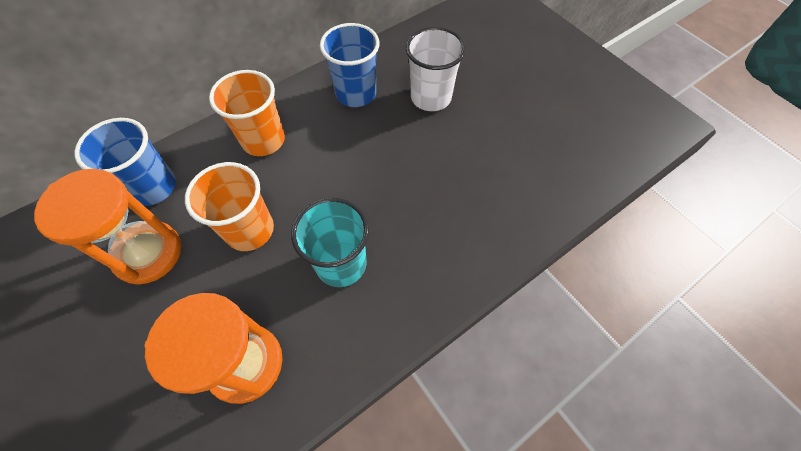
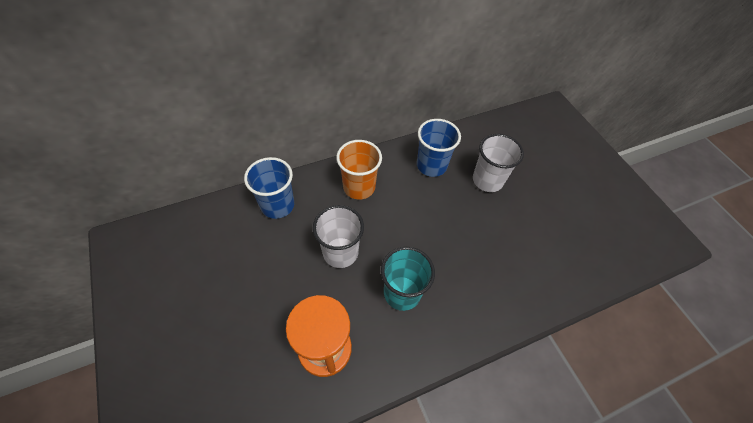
camera: 10 degrees right, 5 degrees down
(148, 253) = (268, 253): orange hourglass -> none
(250, 230) = (340, 252): orange cup -> white cup

